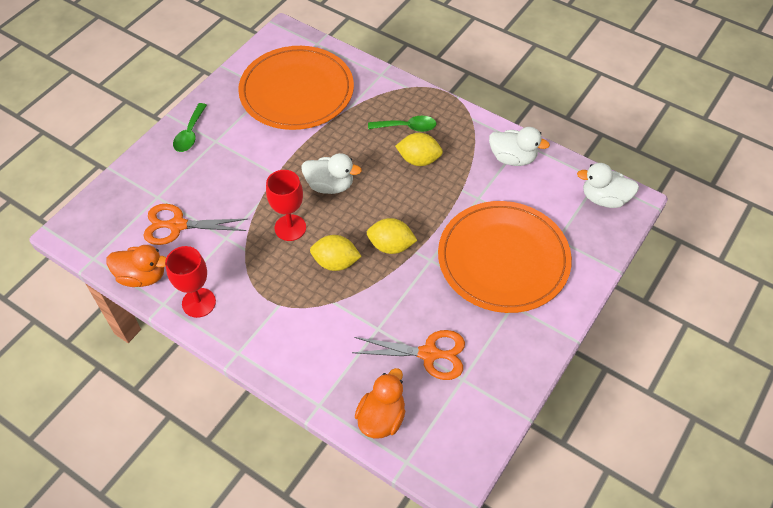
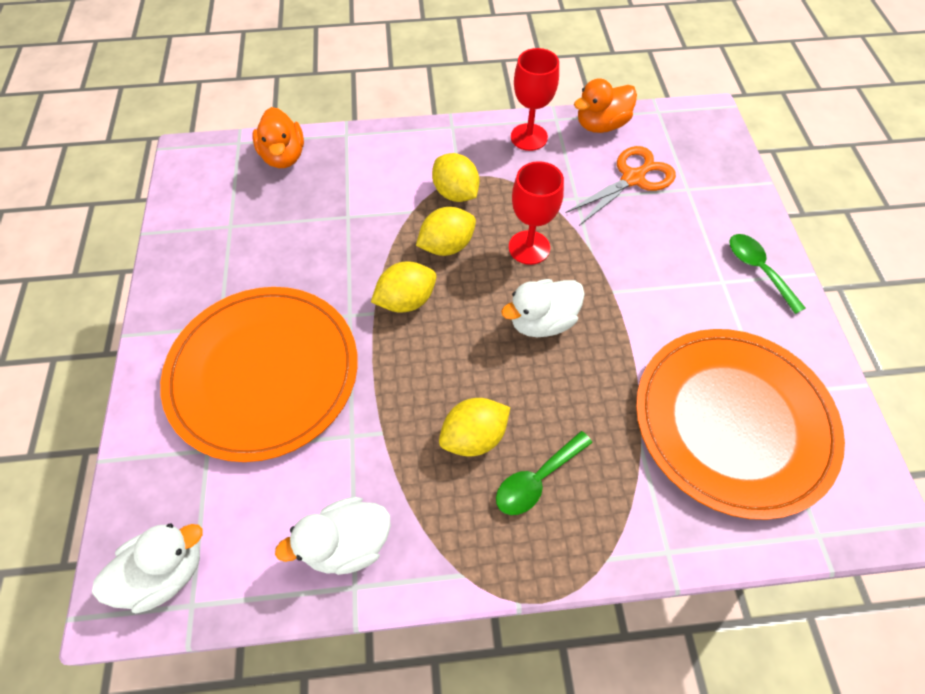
camera: 140 degrees right, 5 degrees up
(293, 295) = (455, 193): none -> yellow lemon
(428, 354) = (279, 226): orange scissors -> none

